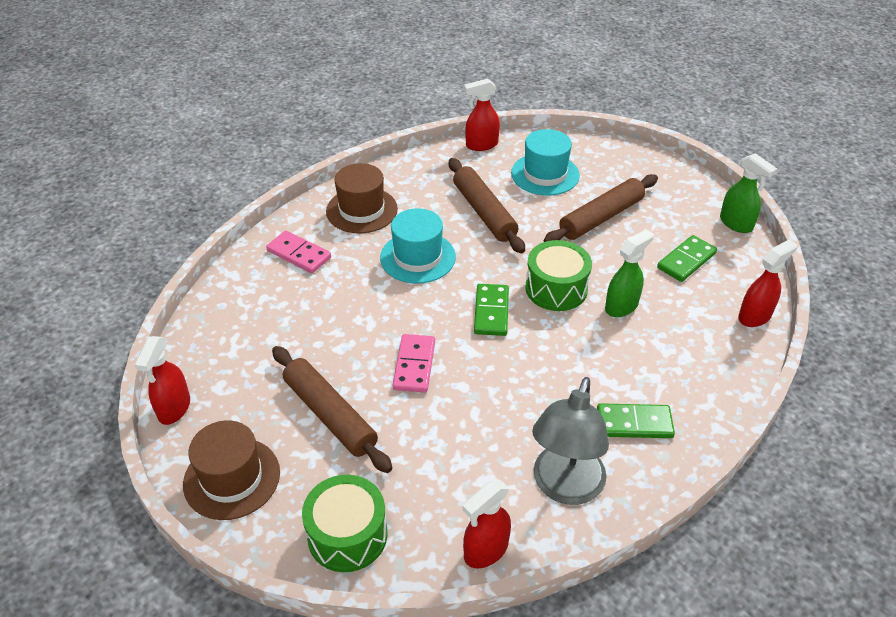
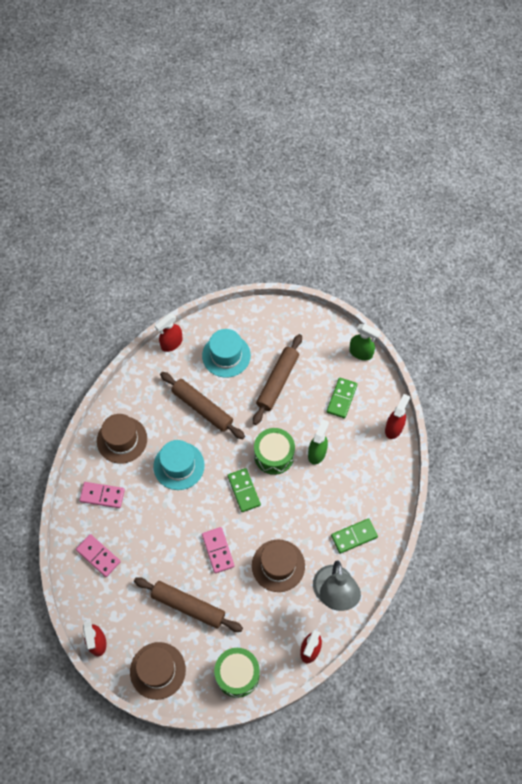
camera: 25 degrees left, 20 degrees up
(248, 313) = (98, 556): none -> pink domino
(494, 416) = (278, 565): none -> brown hat

